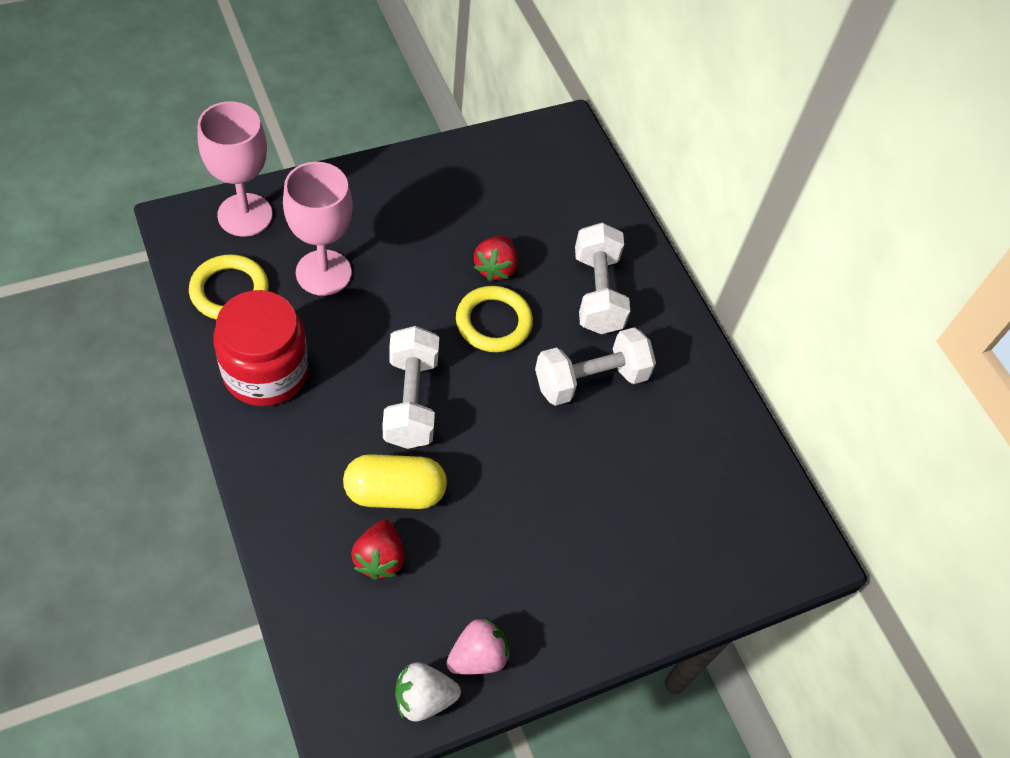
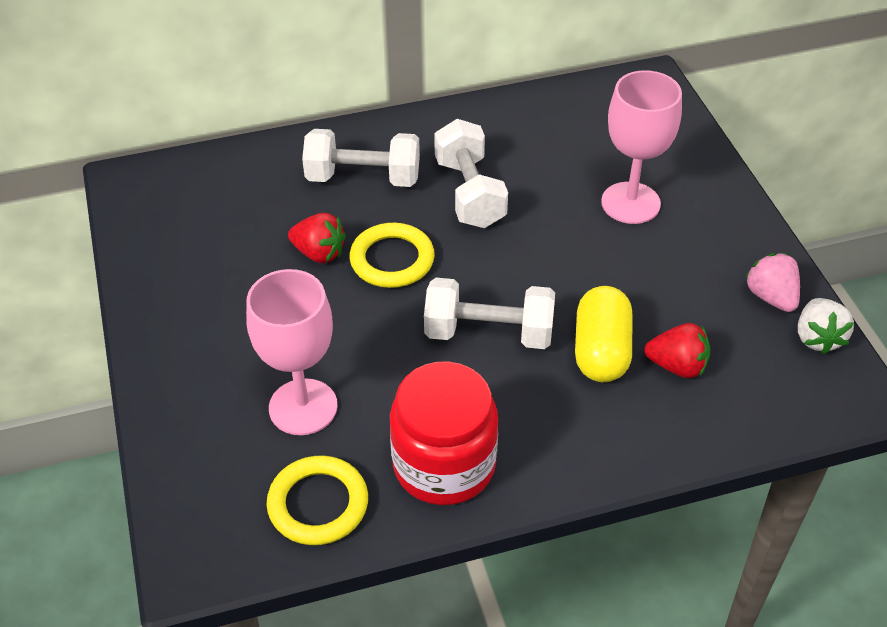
camera: 75 degrees left, 10 degrees down
(245, 215) = (194, 489): pink goblet -> pink goblet (630, 203)

